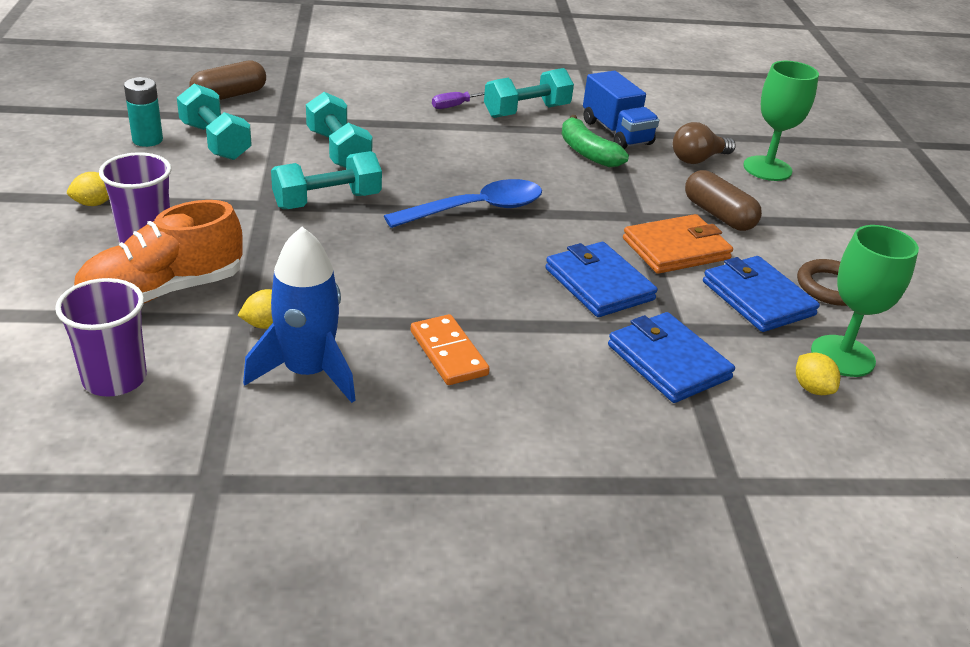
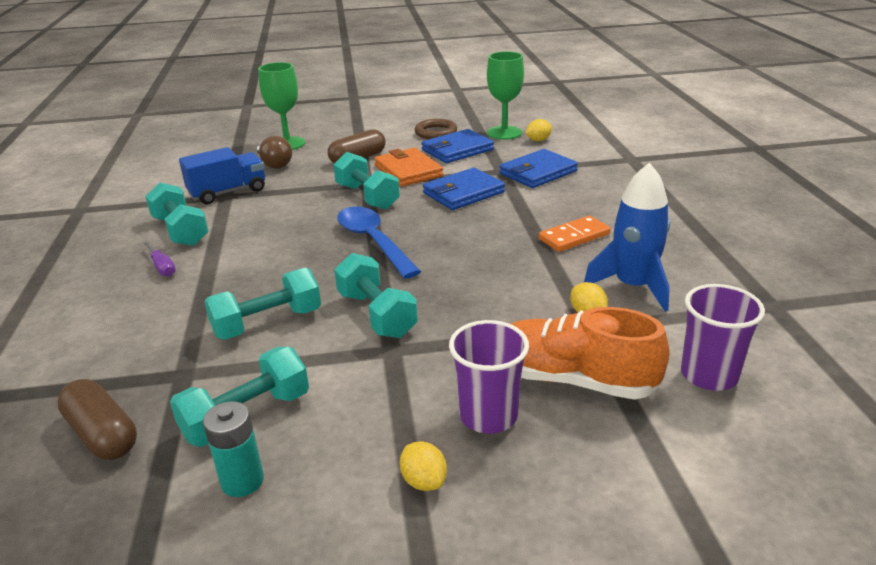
camera: 90 degrees left, 5 degrees down
(163, 291) = (573, 380): orange shoe -> orange shoe turned 150 degrees clockwise
(587, 152) = (265, 202): green banana -> none
(594, 214) = (367, 197): none -> turquoise dumbbell

